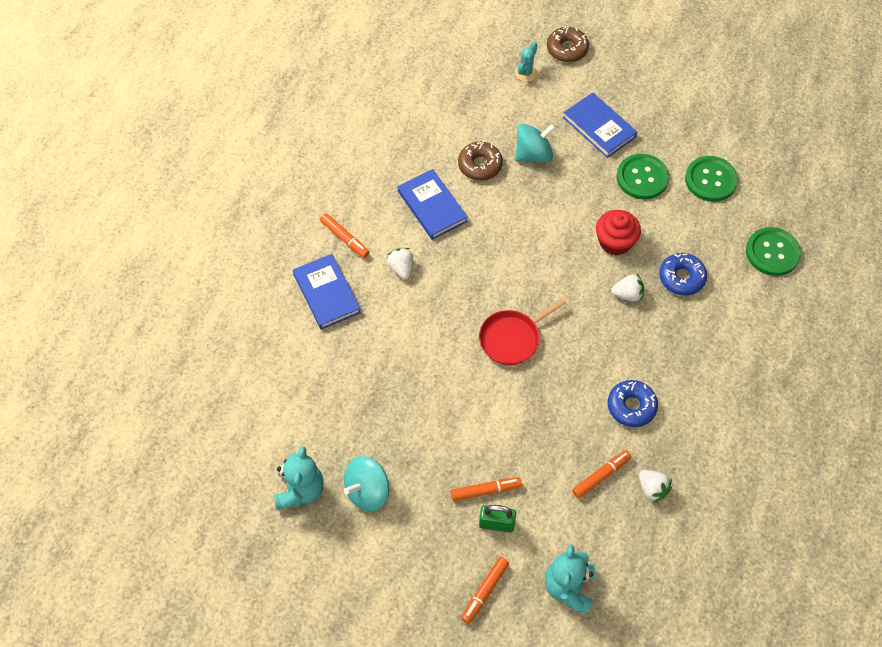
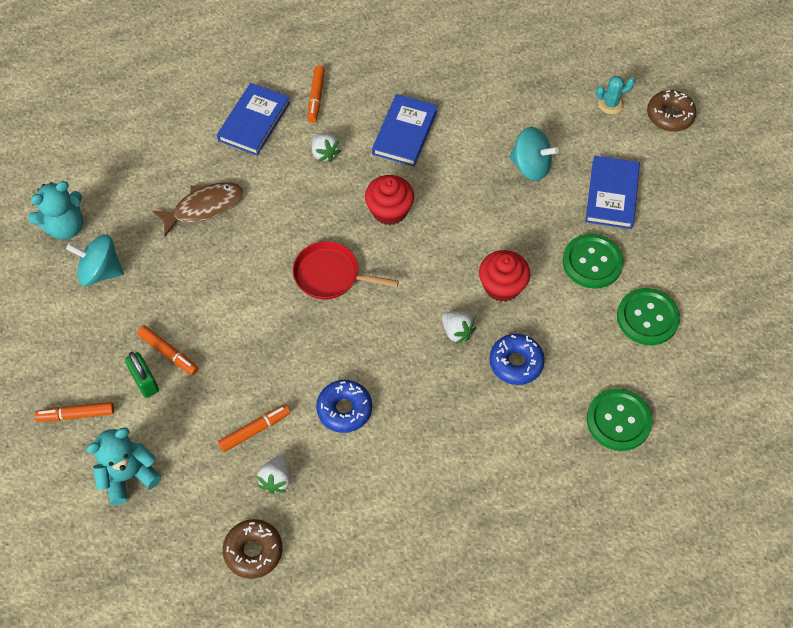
camera: 50 degrees right, 0 degrees up
(374, 380) = (204, 207): none -> brown fish
(401, 268) = (324, 153): white strawberry -> white strawberry turned 120 degrees clockwise
(480, 165) = (479, 137): brown donut -> brown donut (253, 551)
(491, 263) = (389, 211): none -> red cupcake
(600, 476) = (254, 430): orange marker -> orange marker turned 45 degrees counterclockwise

